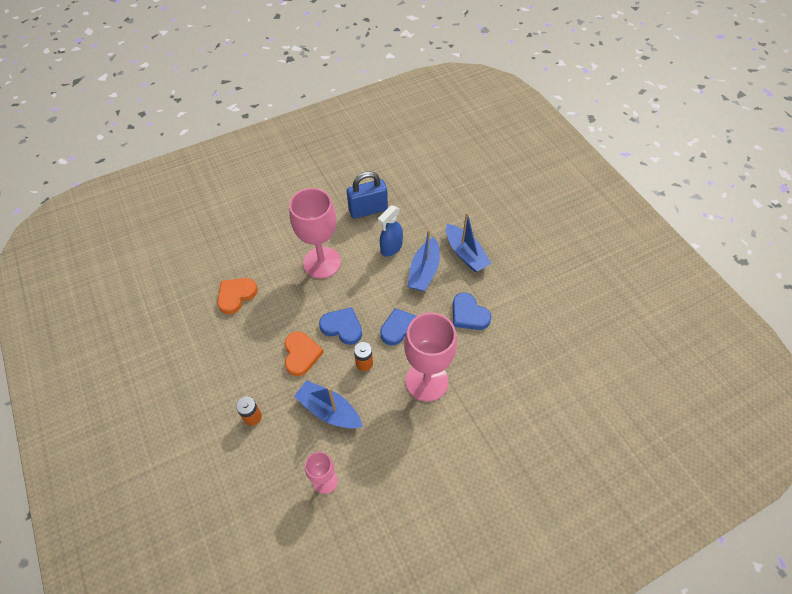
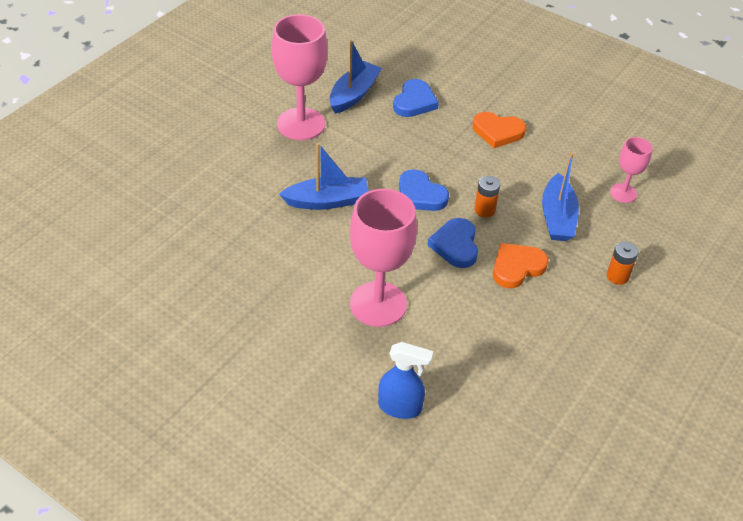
camera: 120 degrees left, 10 degrees down
(236, 296) = (491, 373): orange heart -> orange heart (497, 132)
(368, 210) = (257, 291): blue padlock -> none
(391, 248) = (310, 243): blue spray bottle -> blue spray bottle (400, 407)
(426, 381) = (466, 156): pink goblet -> pink goblet (301, 124)
(465, 254) = (277, 173): blue boat -> blue boat (353, 94)
(469, 314) = (363, 148): blue heart -> blue heart (414, 102)

